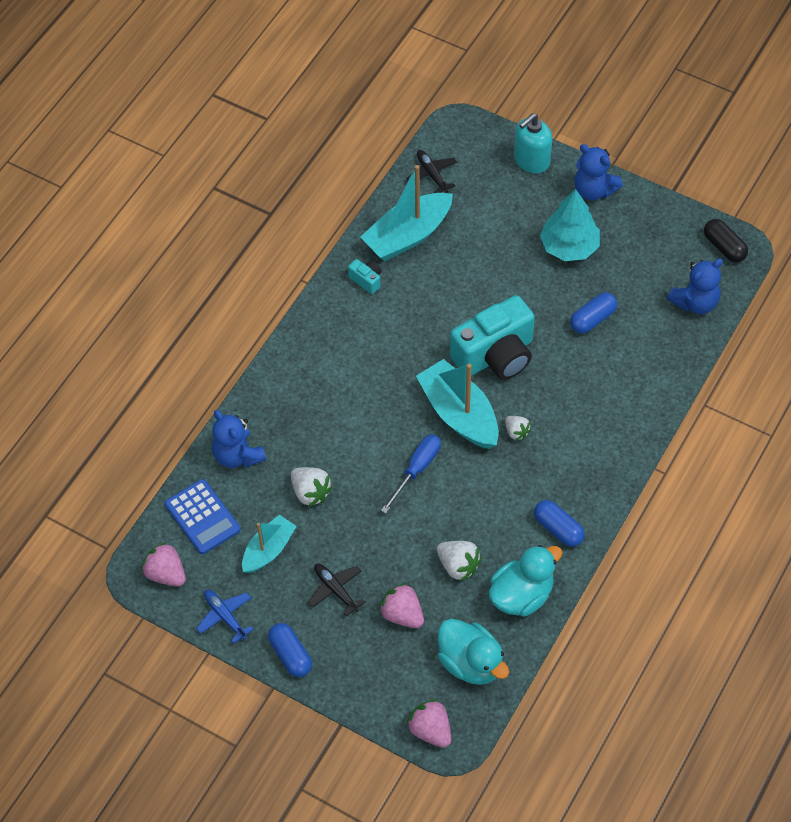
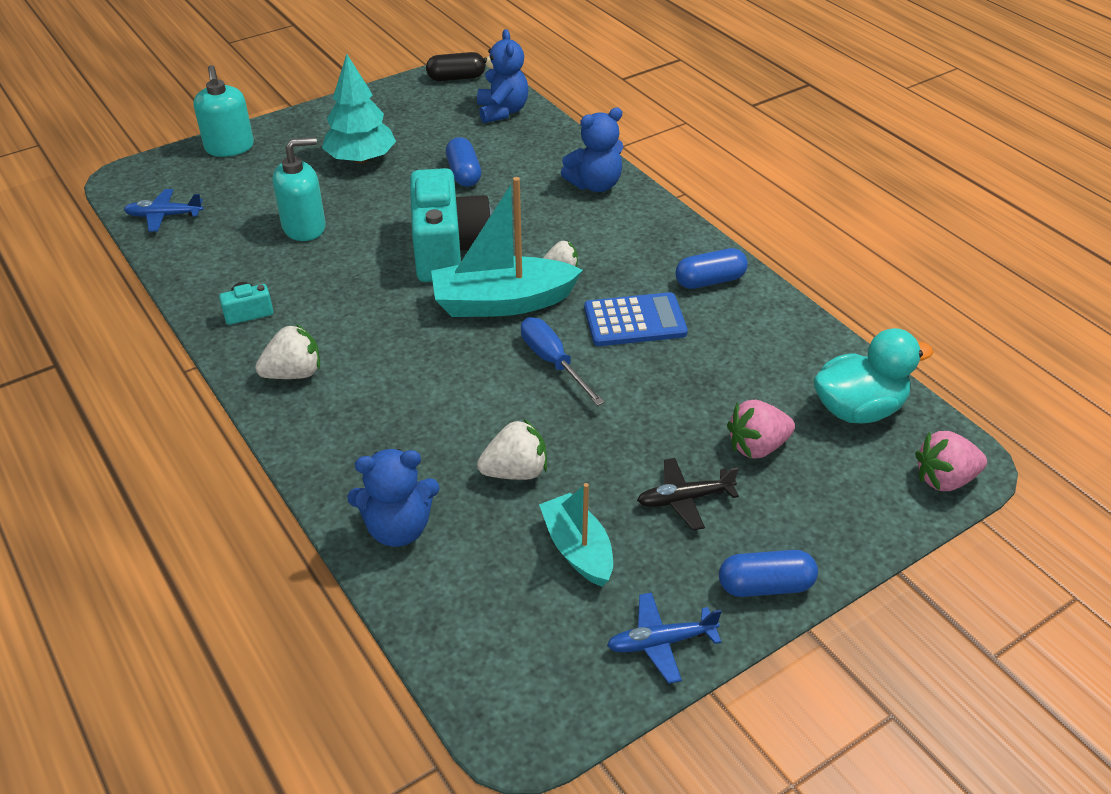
camera: 65 degrees left, 15 degrees down
(166, 574) = (541, 694): pink strawberry -> none
(202, 517) = (471, 608): blue calculator -> blue calculator (635, 321)
(408, 236) = (223, 260): turquoise boat -> none
(432, 174) = (164, 216): black plane -> blue plane
(458, 566) = (713, 373): white strawberry -> white strawberry (294, 373)
(469, 259) = (304, 227): none -> turquoise soap dispenser
(521, 595) = (783, 336): turquoise duck -> none
(594, 190) = (311, 124): blue teddy bear -> blue teddy bear (595, 185)

